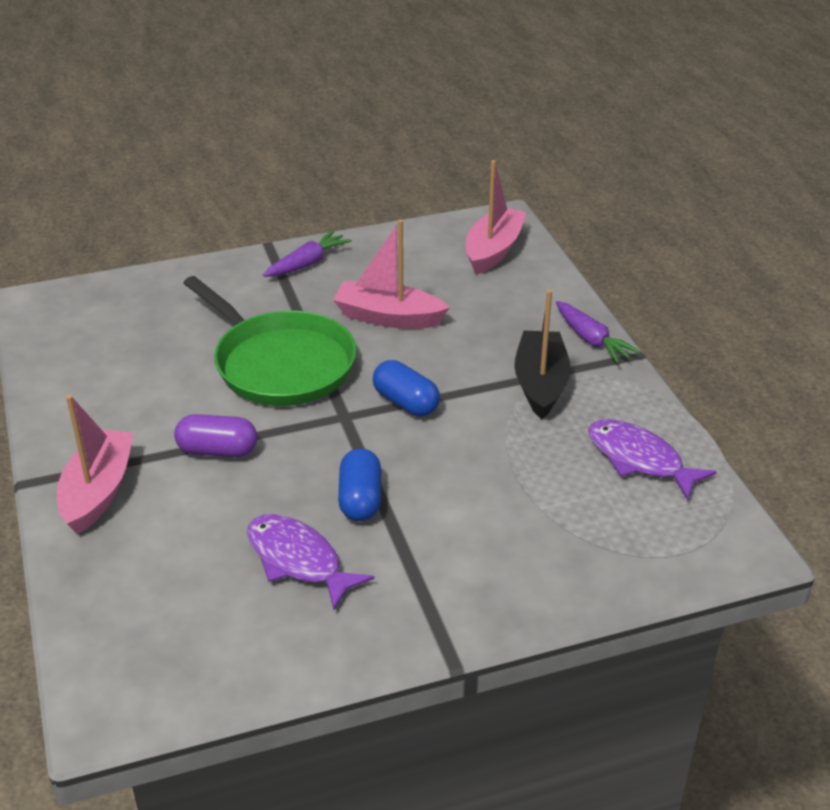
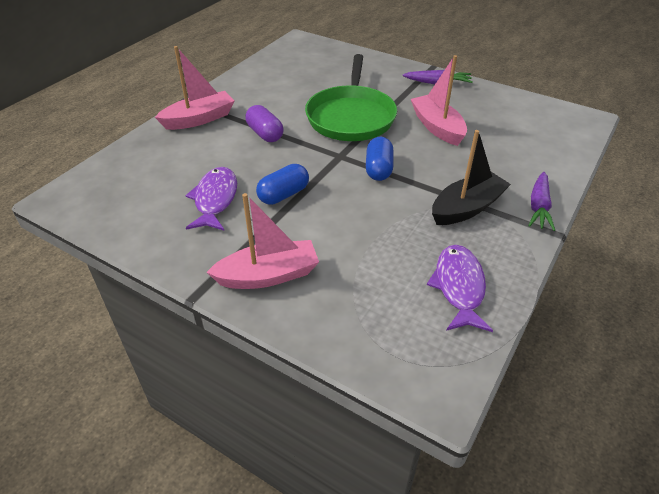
camera: 50 degrees right, 5 degrees up
(493, 250) = (553, 129): pink boat -> pink boat (268, 275)

